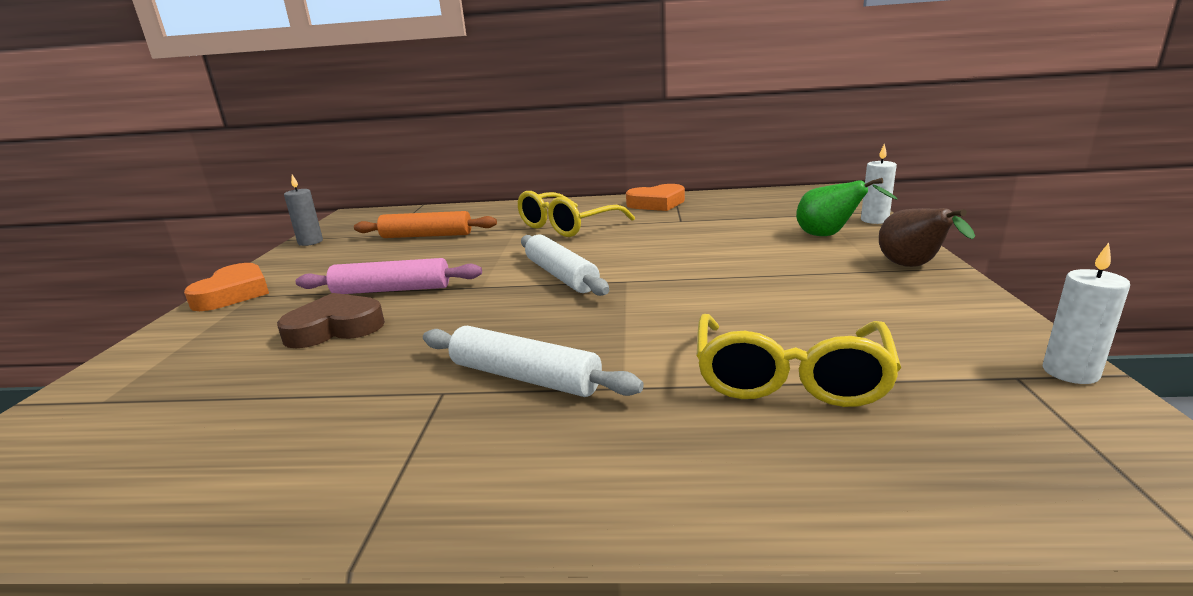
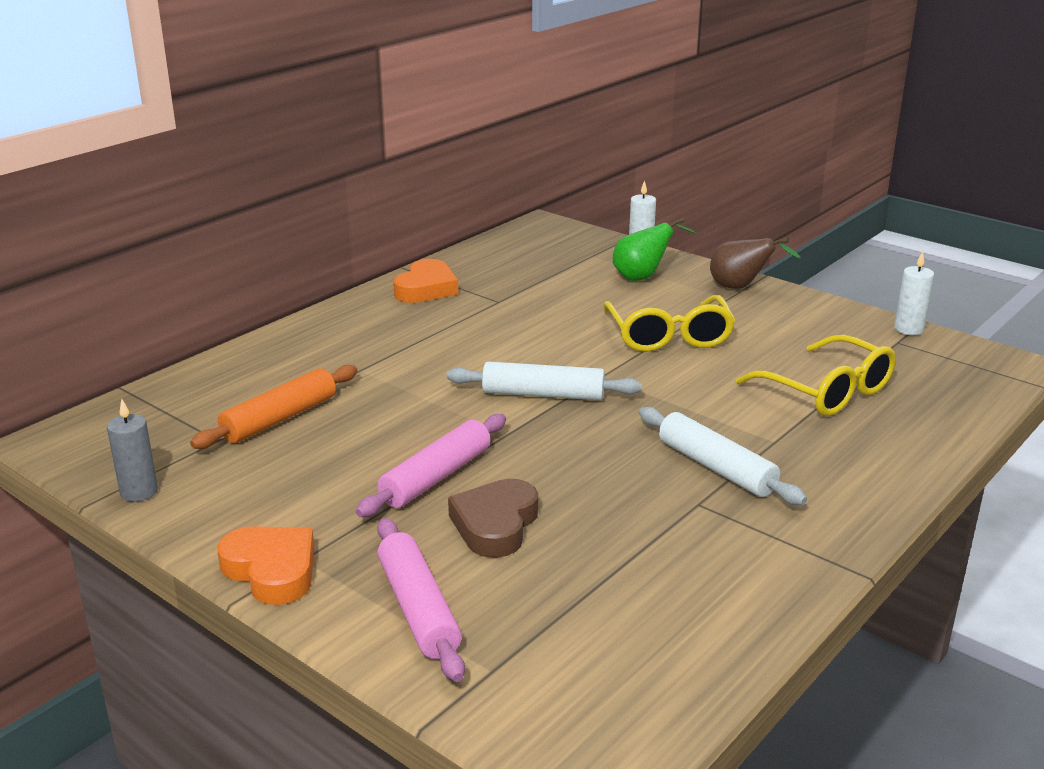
camera: 55 degrees left, 5 degrees up
(194, 346) = (418, 609): none -> pink rolling pin
(525, 377) = (716, 467): white rolling pin -> white rolling pin turned 75 degrees clockwise
(567, 226) = (408, 346): yellow glasses -> yellow glasses (669, 336)

